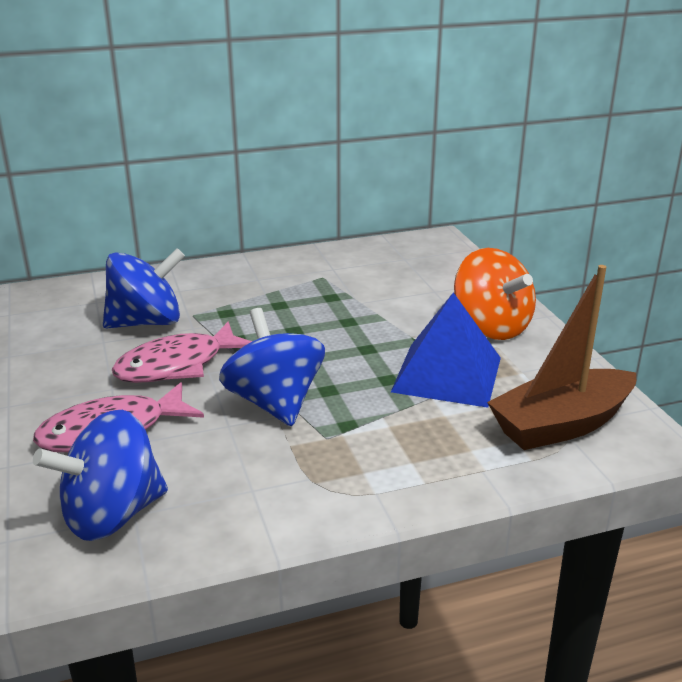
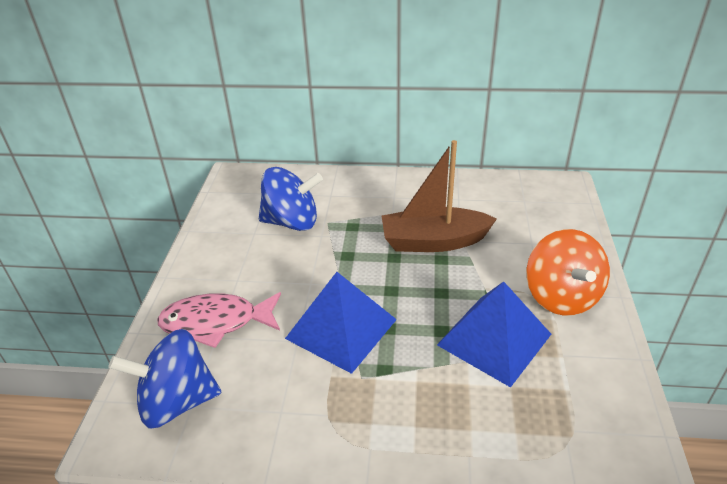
camera: 25 degrees right, 10 degrees up
(177, 365) = (291, 270): pink fish -> none
(274, 403) = (341, 329): blue spinning top -> blue pyramid
(561, 425) = (567, 428): brown boat -> brown boat (433, 241)

